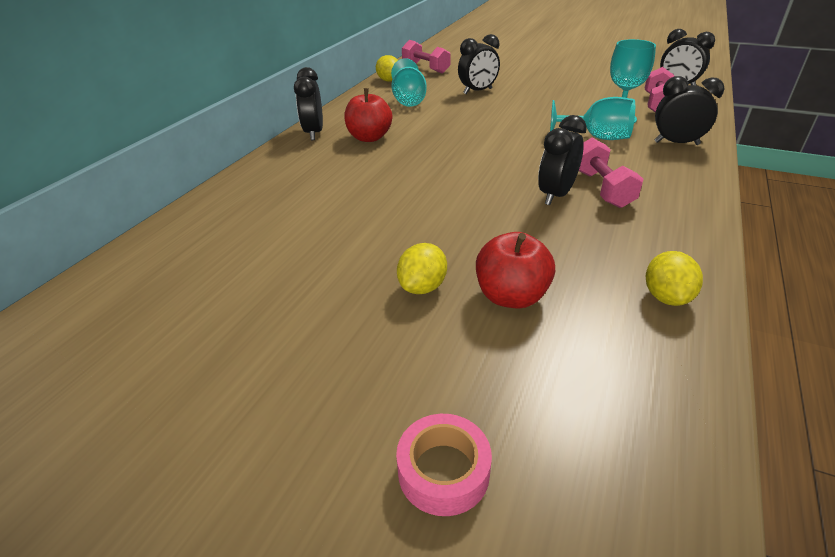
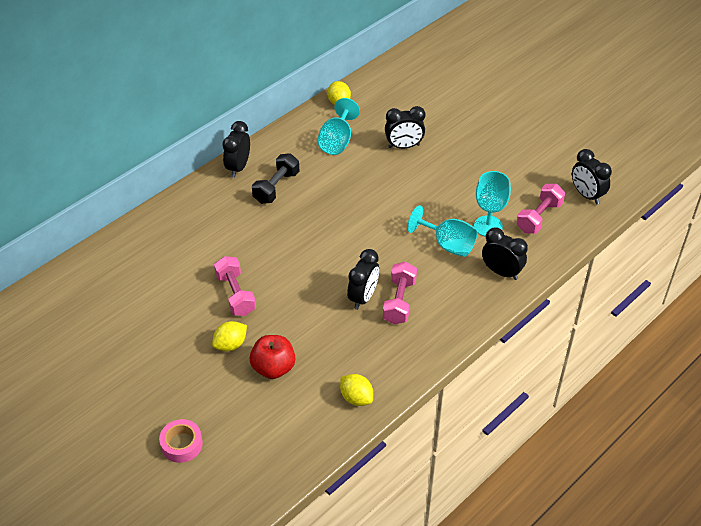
camera: 20 degrees right, 10 degrees up
(369, 138) = (276, 187): red apple -> black dumbbell
(425, 68) = (384, 90): pink dumbbell -> pink dumbbell (235, 294)
(555, 195) = (363, 297): black clock -> black clock turned 150 degrees clockwise
(666, 297) = (356, 398): yellow lemon -> yellow lemon turned 75 degrees counterclockwise

